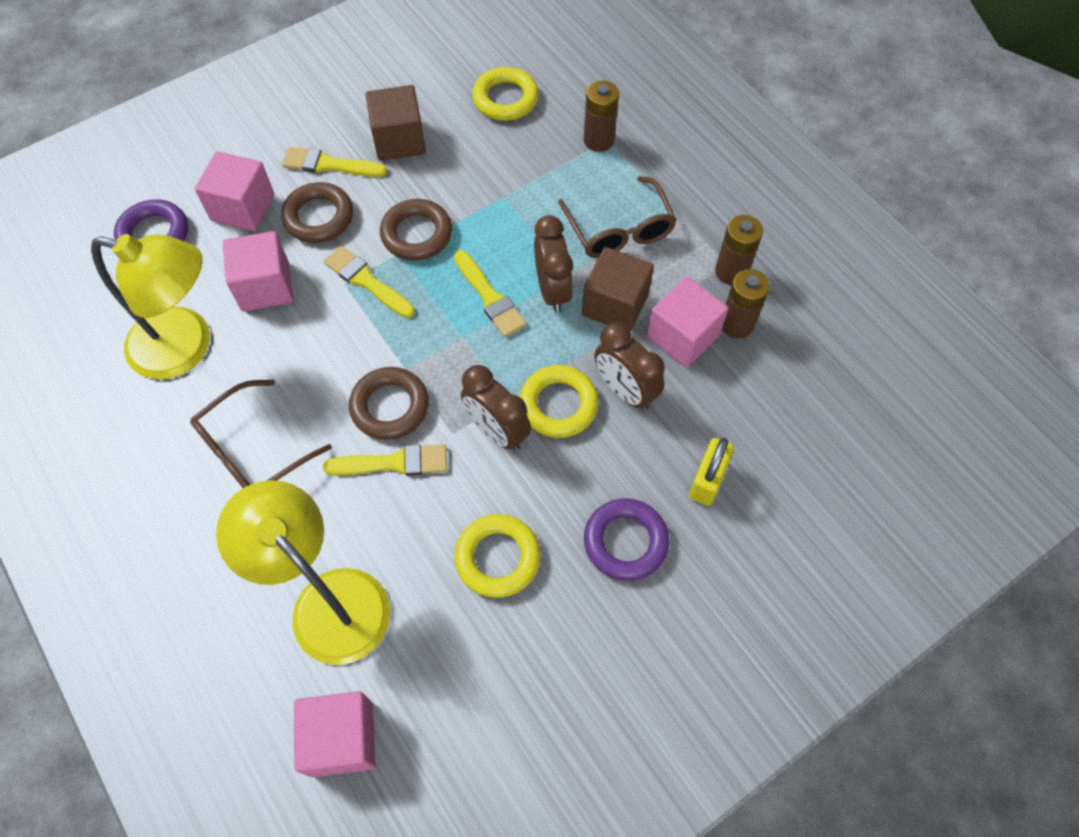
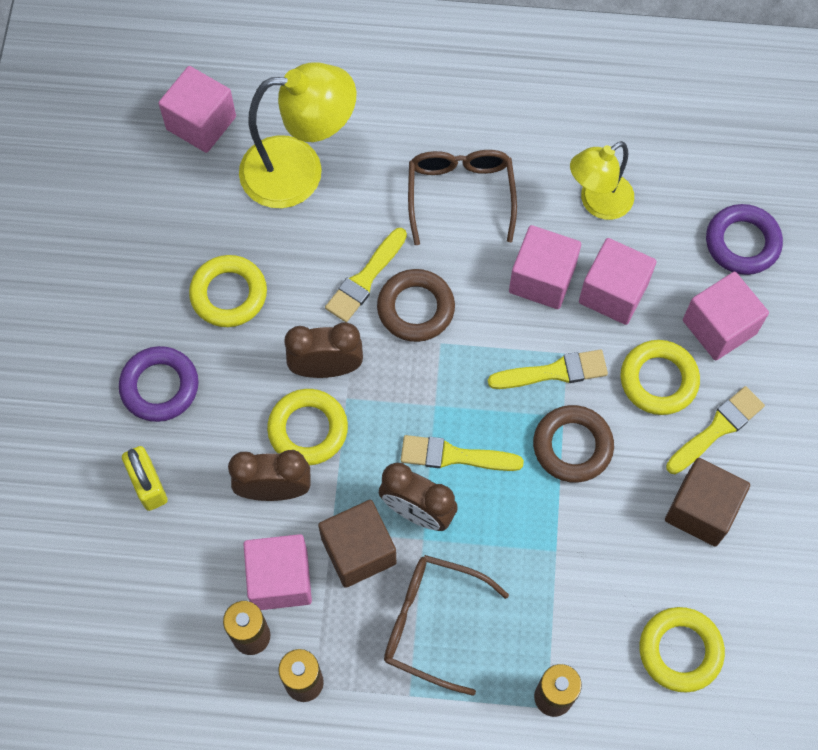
camera: 130 degrees right, 5 degrees up
(186, 347) = (597, 203): yellow lamp -> yellow lamp, size x0.64
(290, 339) = (542, 279): none -> pink cube
(319, 217) = (658, 380): brown ring -> yellow ring

